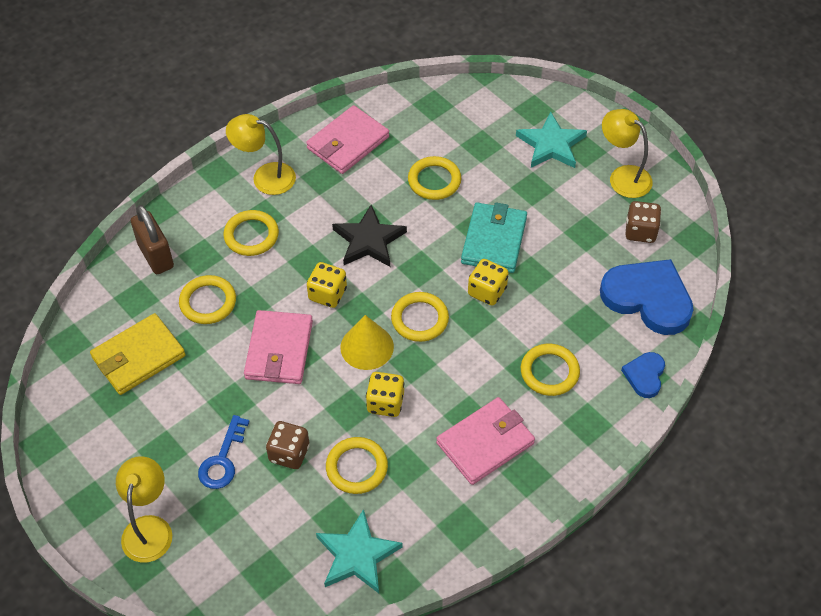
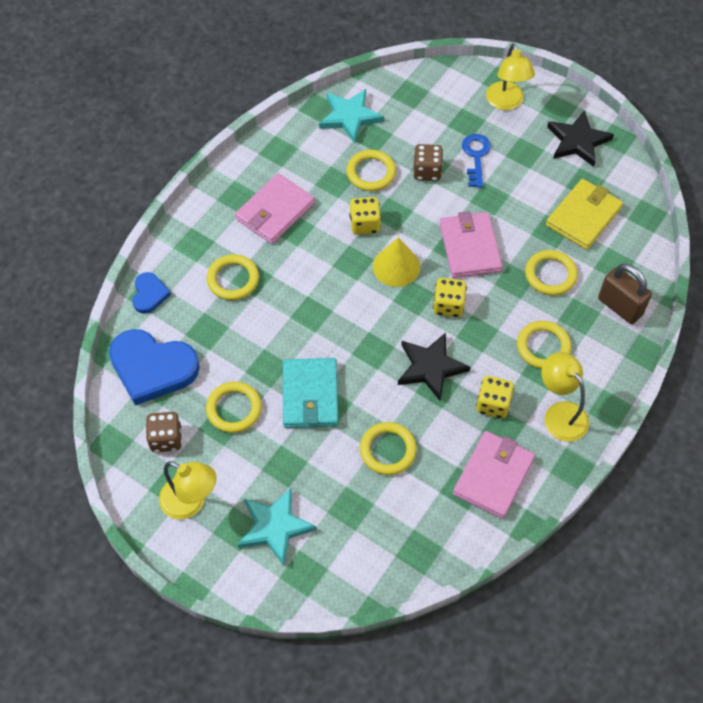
camera: 165 degrees right, 5 degrees up
(91, 451) = (578, 141): none -> black star
(265, 177) = (560, 414): yellow lamp -> yellow lamp turned 120 degrees counterclockwise
(419, 319) = (358, 301): yellow ring -> yellow ring (234, 409)
(487, 291) = (304, 341): yellow dice -> yellow dice (493, 404)

